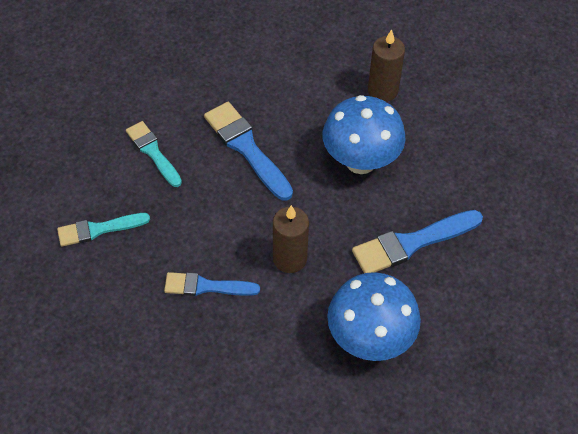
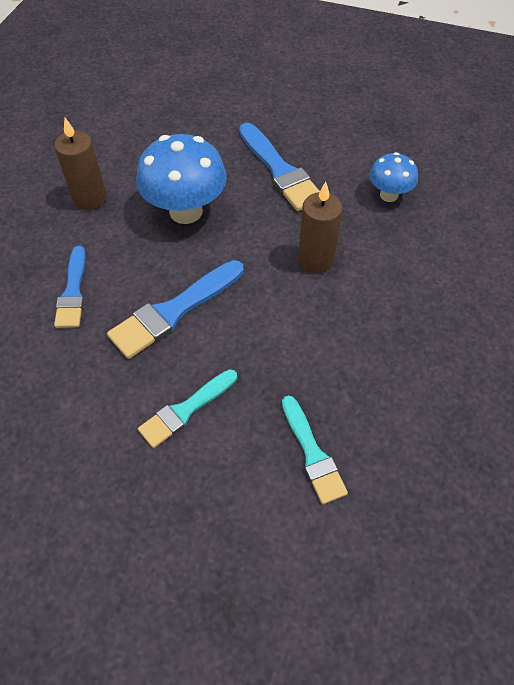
camera: 95 degrees left, 0 degrees up
(206, 286) = (365, 328): blue brush -> blue brush (73, 292)
(370, 339) = (389, 195): blue mushroom -> blue mushroom, size x0.56

